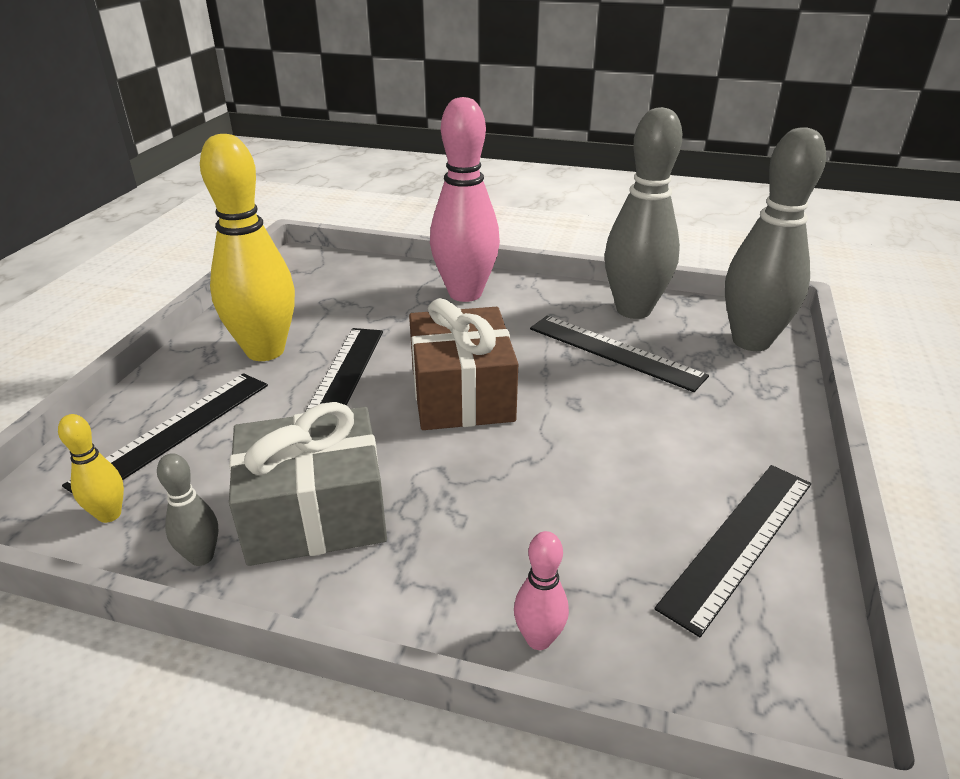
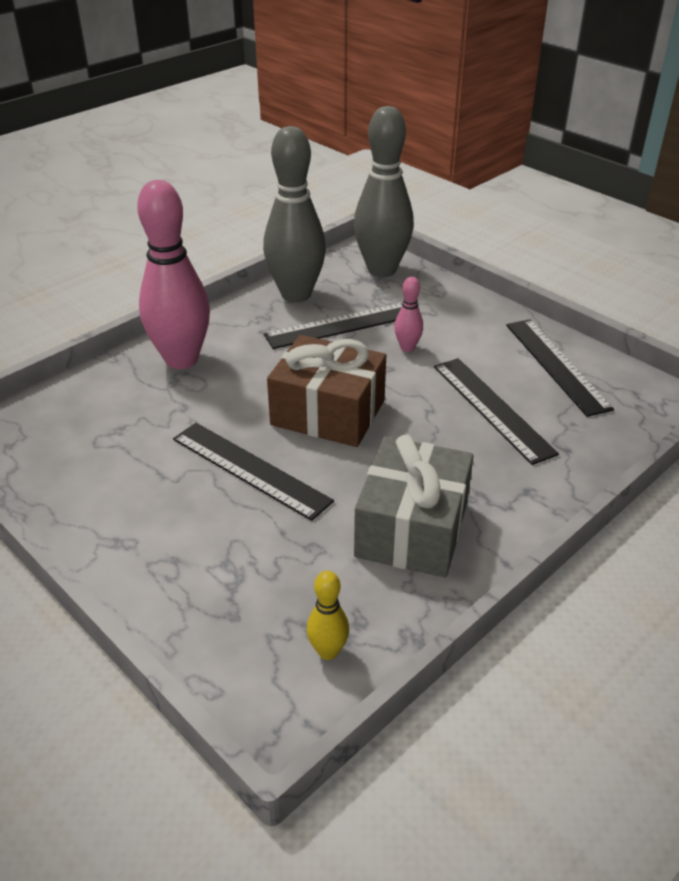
camera: 60 degrees left, 5 degrees up
(174, 432) = (237, 590): black ruler -> black ruler (492, 408)
(201, 557) = (419, 601): grey bowling pin -> none
(265, 351) = (153, 503): yellow bowling pin -> none
(538, 639) = (584, 466): pink bowling pin -> pink bowling pin (407, 348)

